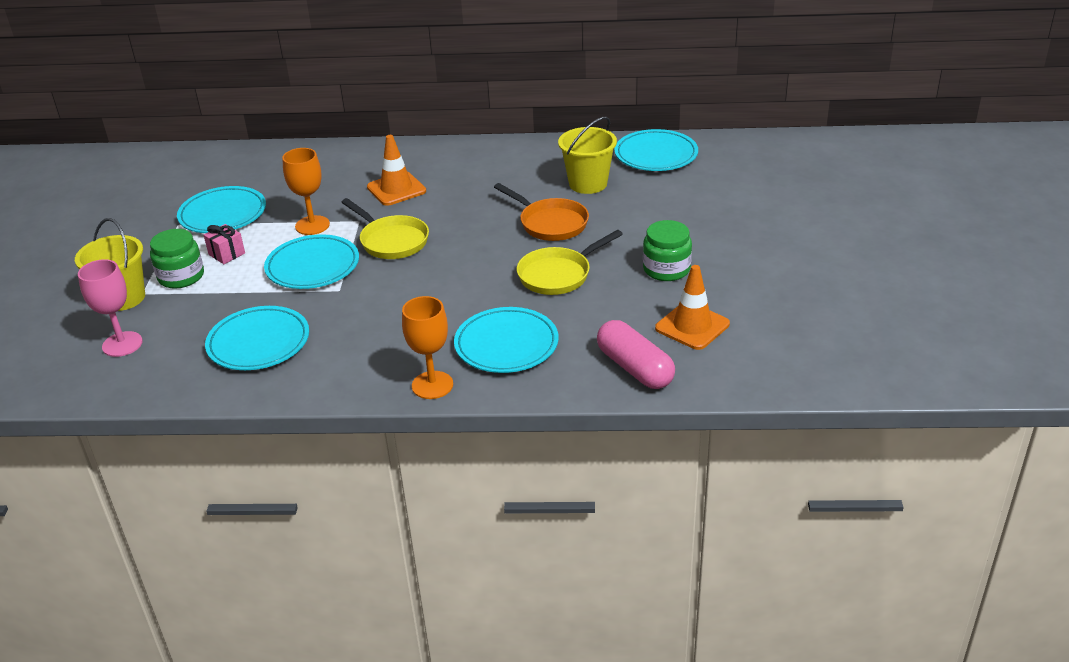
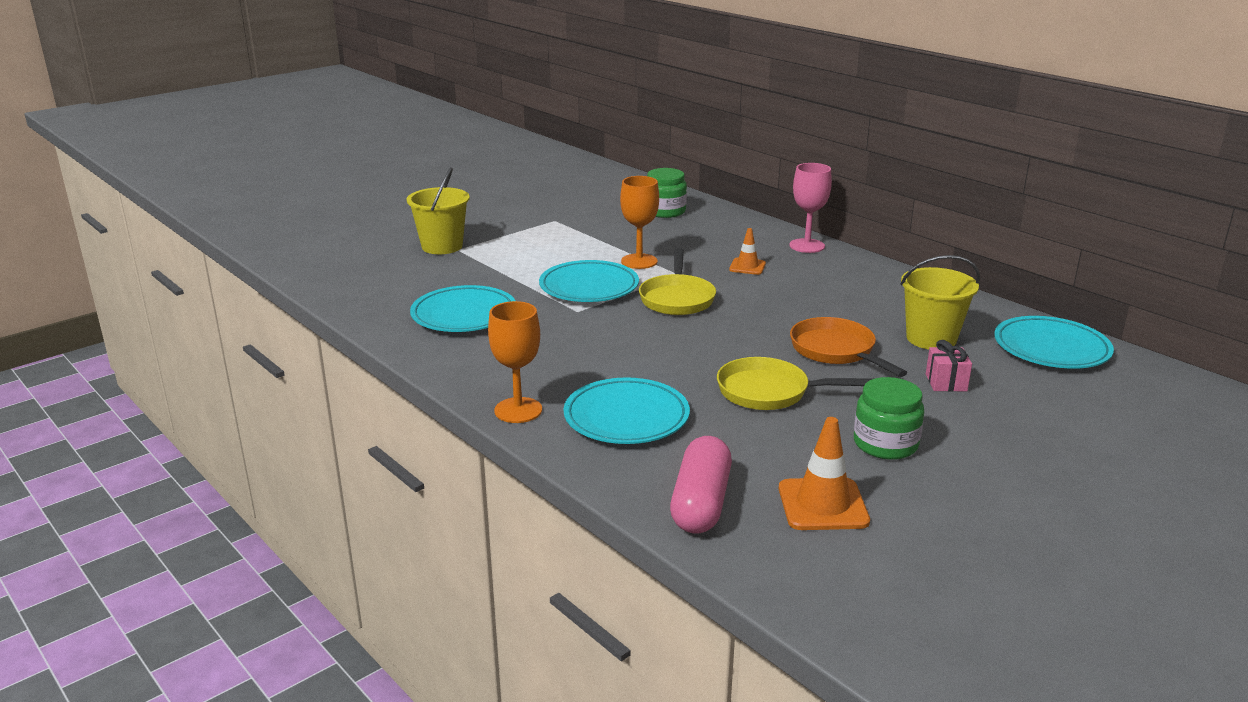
camera: 45 degrees right, 10 degrees down
(122, 344) = (391, 271): pink goblet -> pink goblet (807, 246)
(181, 276) = (497, 251): green jar -> green jar (665, 211)
(223, 214) = (593, 227): turquoise plate -> none
(227, 254) = (549, 251): pink gift -> pink gift (946, 382)
(396, 189) = (747, 267): orange traffic cone -> orange traffic cone, size x0.61
(550, 223) = (836, 351): orange pan -> orange pan turned 150 degrees clockwise

